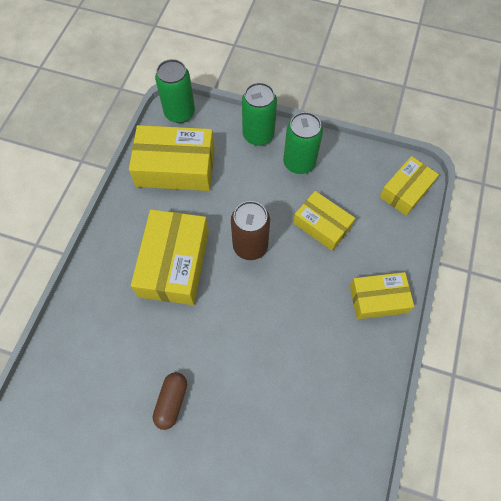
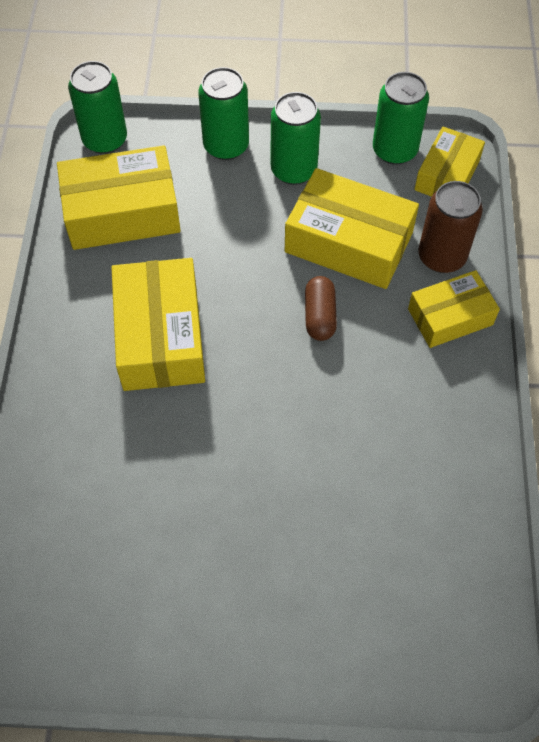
camera: 15 degrees left, 5 degrees down
(172, 401) = (213, 509): brown capsule -> brown capsule (320, 316)
(250, 246) = (259, 290): brown can -> brown can (441, 256)
(322, 225) = (348, 242): yellow box -> yellow box, size x1.60
(373, 164) = (394, 150): none -> green can

